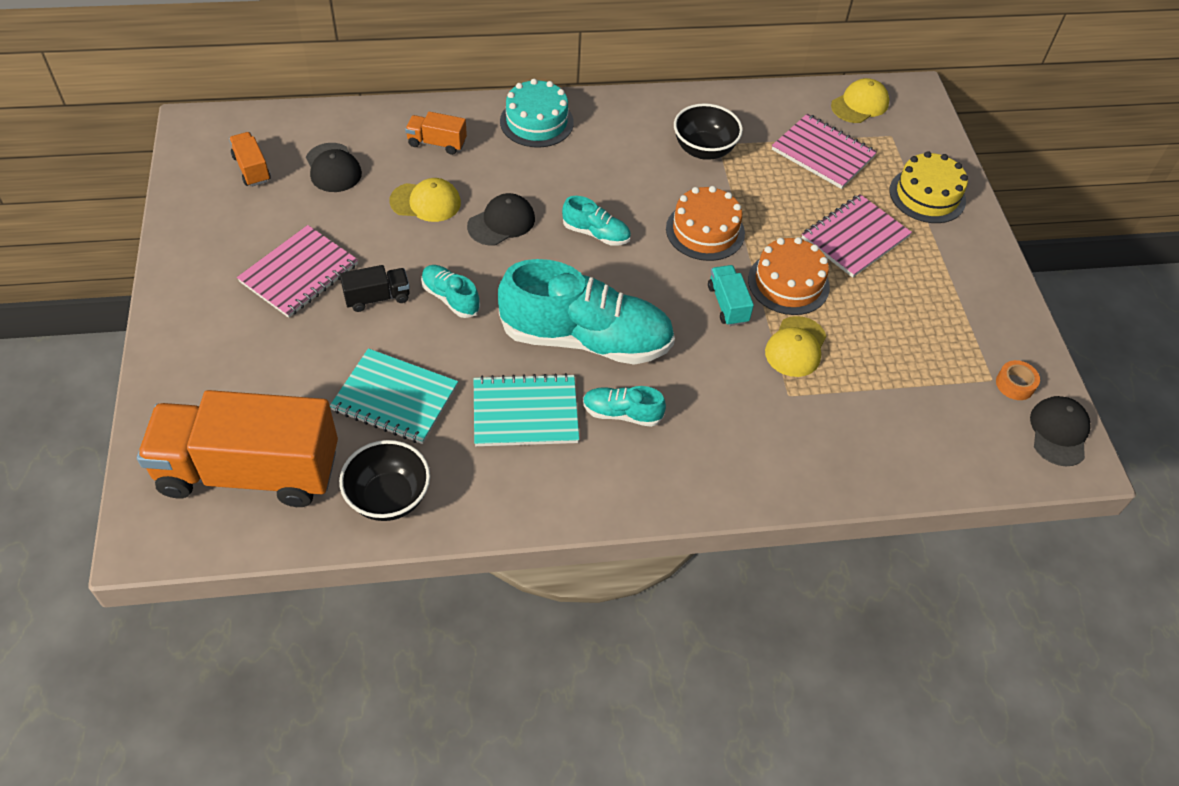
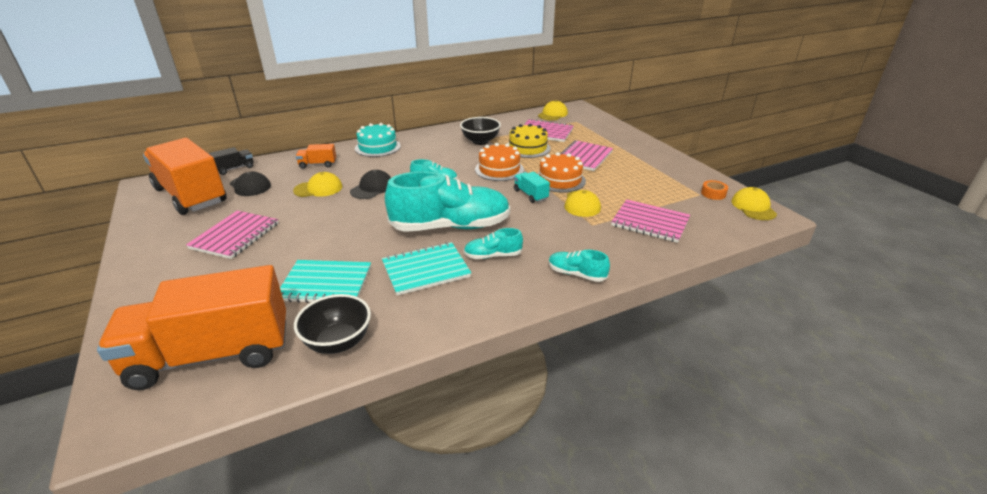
camera: 15 degrees left, 20 degrees down
(252, 169) = (191, 195): orange truck -> orange truck, size x2.43
(377, 298) = (297, 236): black truck -> black truck (234, 168)
(450, 298) = (350, 226): turquoise shoe -> turquoise shoe (576, 274)
(876, 416) = (650, 222): none -> pink notebook
(927, 195) = (609, 137): yellow cake -> yellow cake (527, 148)
(1059, 432) = (753, 207): black cap -> yellow cap

